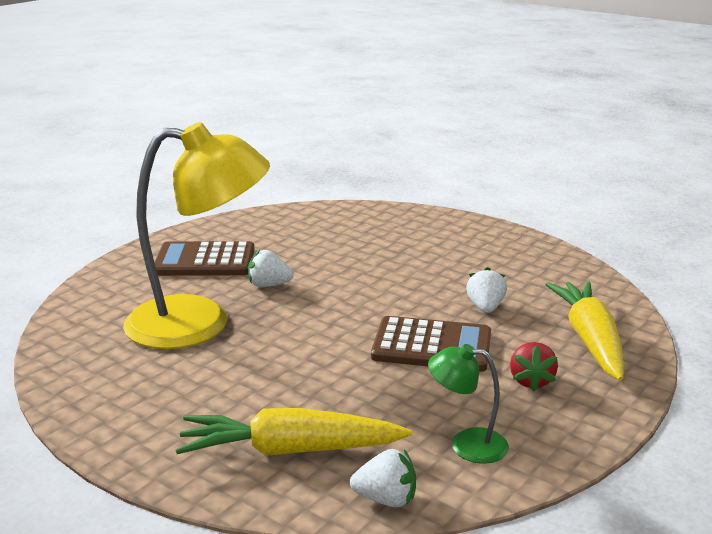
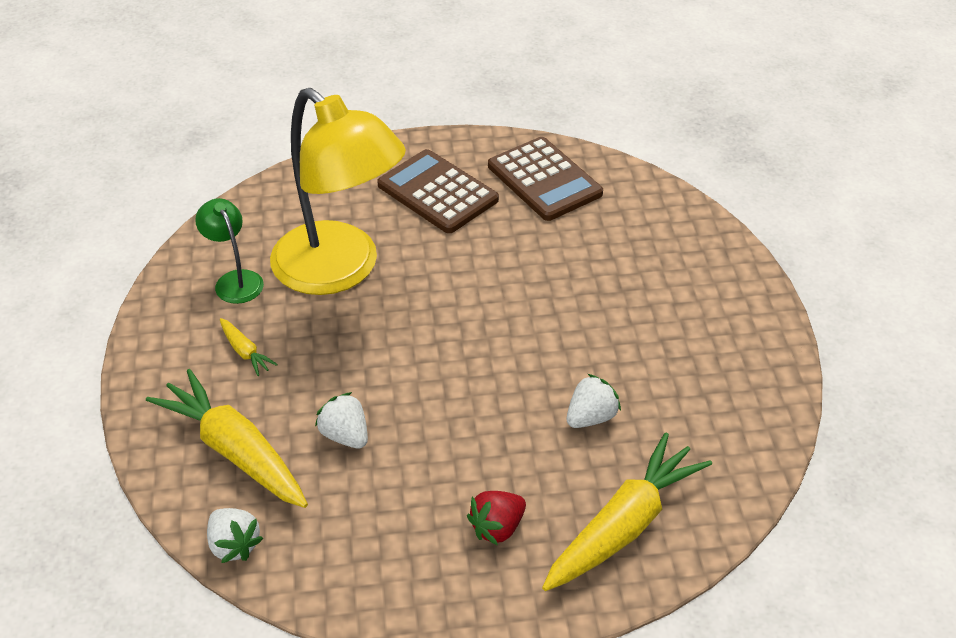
camera: 45 degrees right, 20 degrees up
(199, 396) = (245, 352): none -> yellow carrot
(269, 285) = (448, 259): white strawberry -> white strawberry (345, 436)
(432, 346) = (477, 427): brown calculator -> brown calculator (544, 180)
(466, 444) = (353, 546): green lamp -> green lamp (235, 280)

